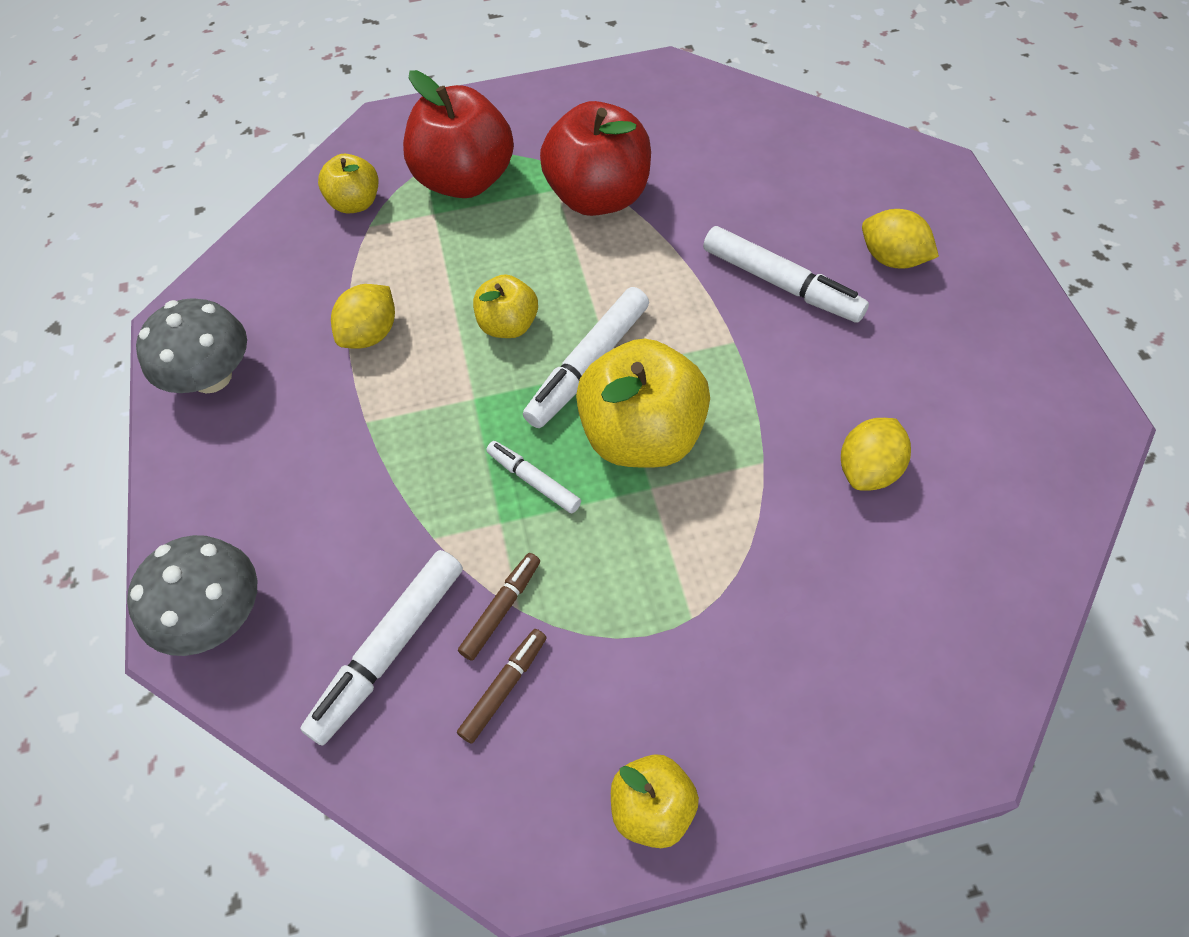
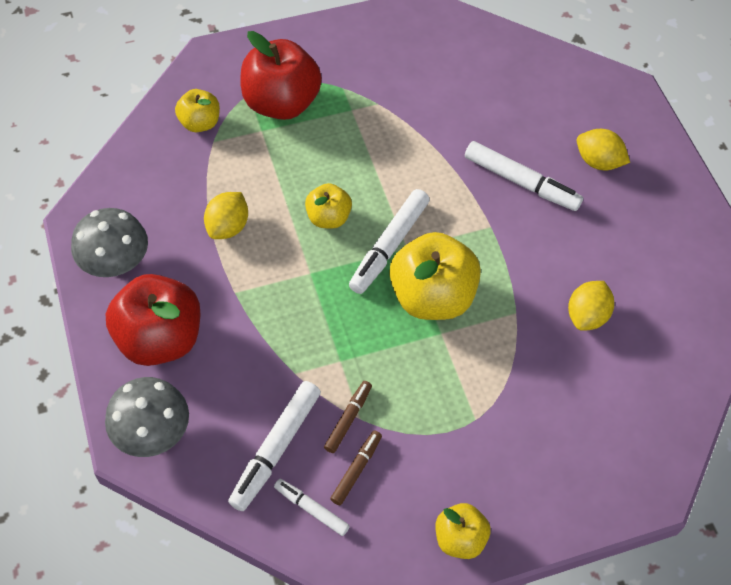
camera: 10 degrees left, 0 degrees up
(533, 481) = (360, 331): white marker -> white marker (311, 509)
(598, 197) = (383, 116): red apple -> red apple (160, 339)

